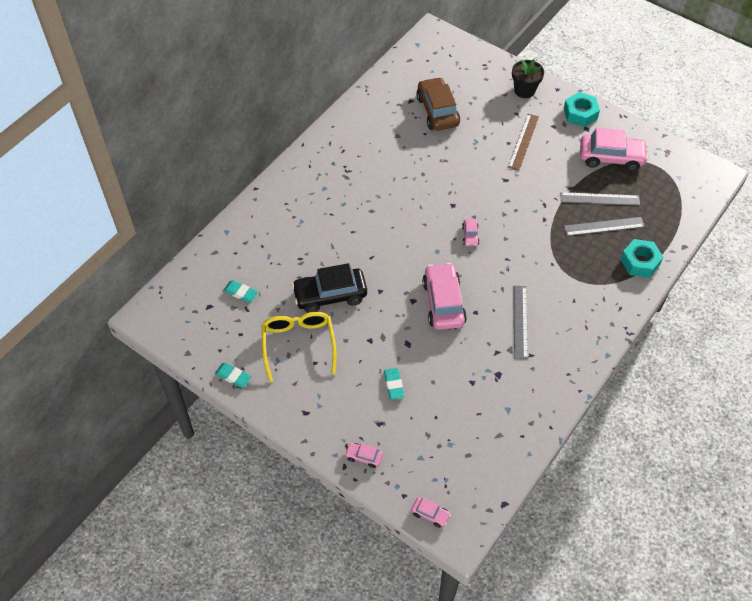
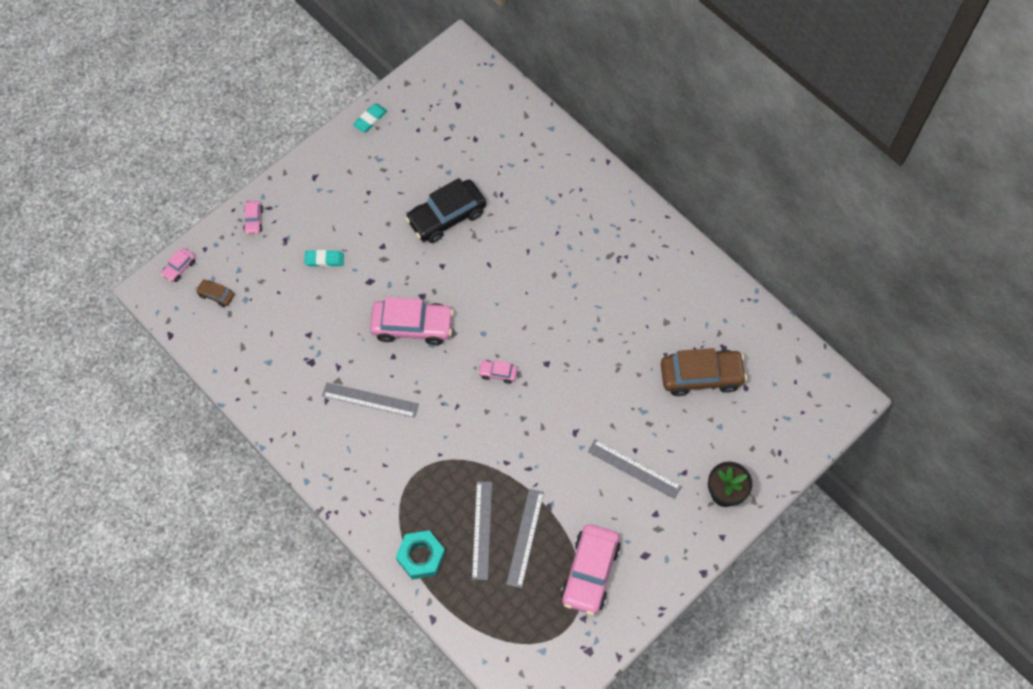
camera: 100 degrees right, 10 degrees up
(241, 293) = (468, 134): turquoise eraser -> none
(298, 344) = (393, 180): yellow glasses -> none
(330, 295) = (447, 216): black car -> black car turned 120 degrees counterclockwise
(363, 457) = (253, 220): pink car -> pink car turned 150 degrees clockwise
(452, 471) = (216, 295): none -> brown car
(523, 141) = (634, 469): brown ruler -> grey ruler
(580, 113) = (673, 555): turquoise nut -> none

